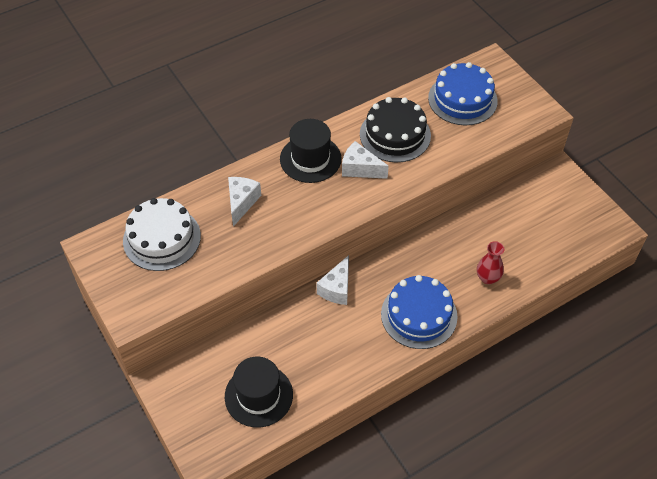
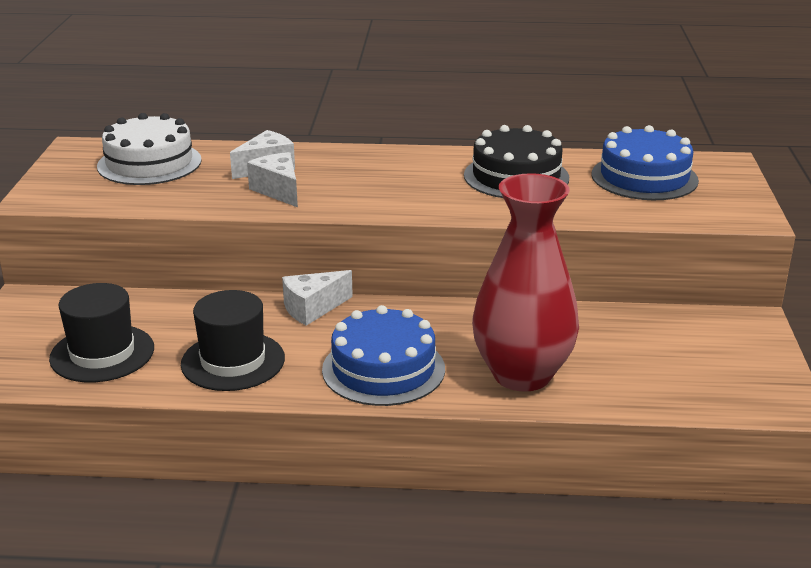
camera: 35 degrees right, 25 degrees down
(310, 159) = (388, 163): black hat -> black hat (233, 361)
(360, 169) = (436, 186): white cheese -> white cheese (278, 191)
(487, 278) = (522, 374): red vase -> red vase, size x2.34

